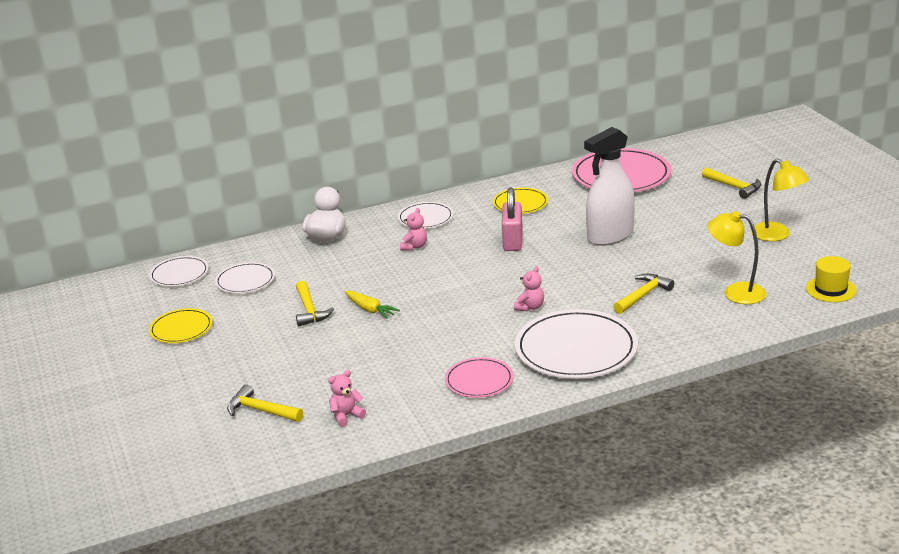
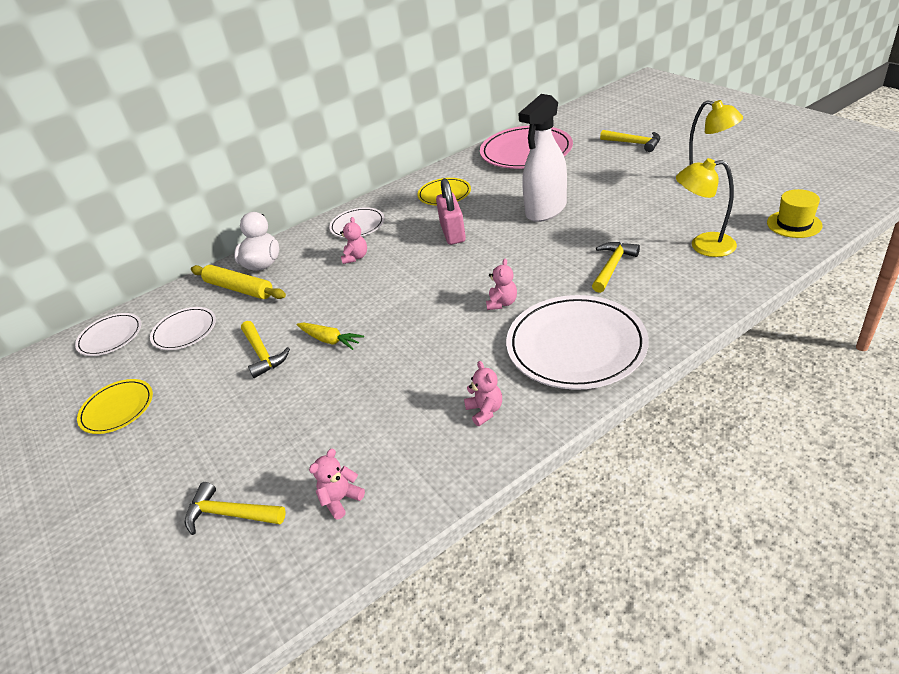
camera: 10 degrees left, 10 degrees up
(300, 255) = (239, 289): none -> yellow rolling pin
(479, 380) = (485, 411): pink plate -> pink teddy bear

